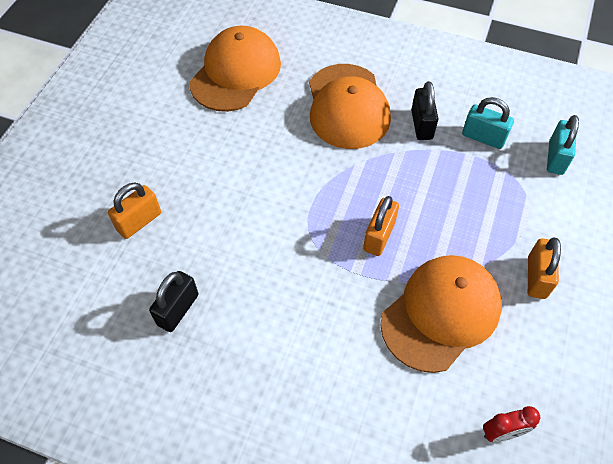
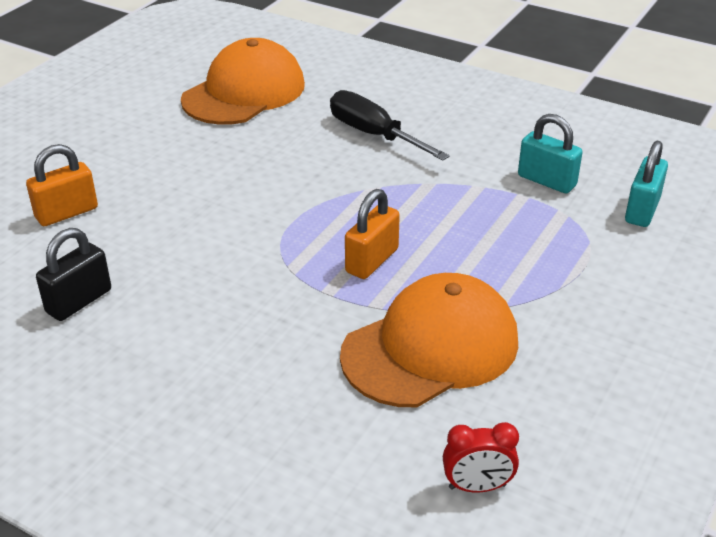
camera: 10 degrees right, 20 degrees down
(347, 106) = (374, 135): orange cap -> black screwdriver
(421, 125) = (467, 161): black padlock -> none
(536, 277) = (579, 327): orange padlock -> none

